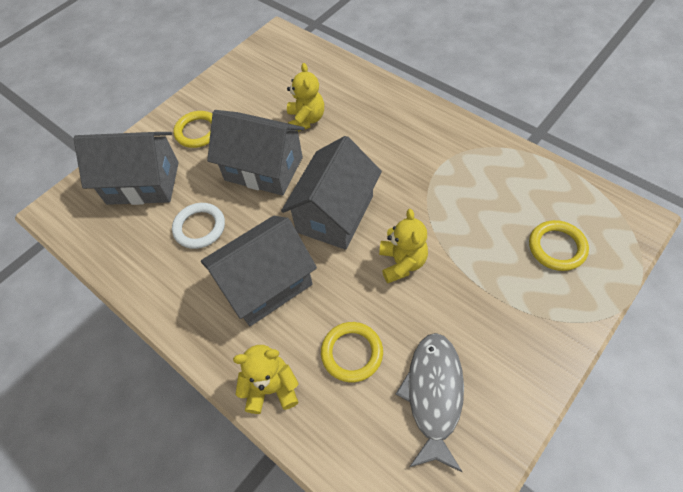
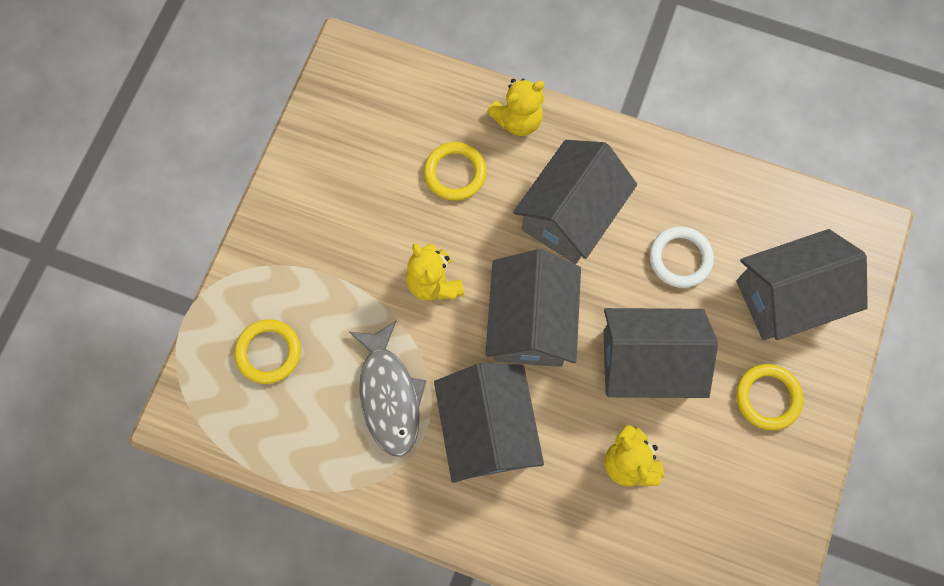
camera: 155 degrees right, 15 degrees up
(394, 157) = (487, 429): none -> grey house
(433, 395) = (368, 159): grey fish -> grey fish (389, 395)

